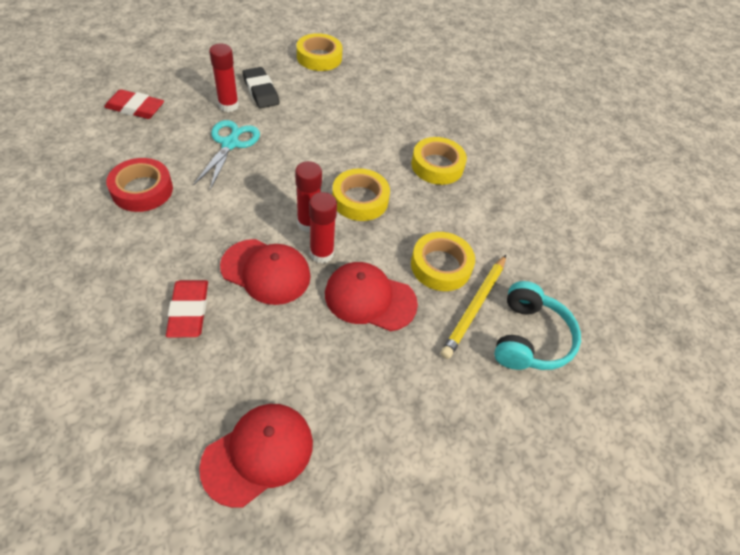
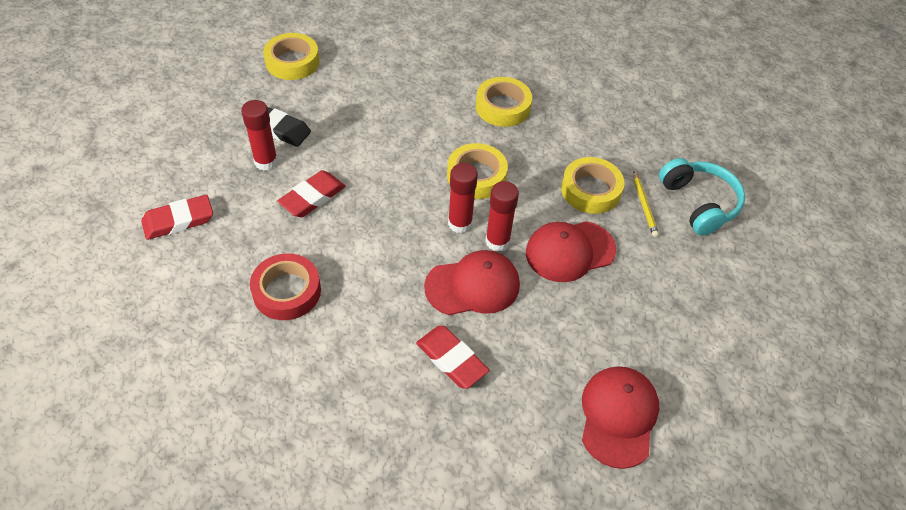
camera: 35 degrees left, 0 degrees up
(230, 144) = (312, 197): turquoise scissors -> red eraser
(474, 307) = (644, 206): yellow pencil -> yellow pencil, size x0.61

